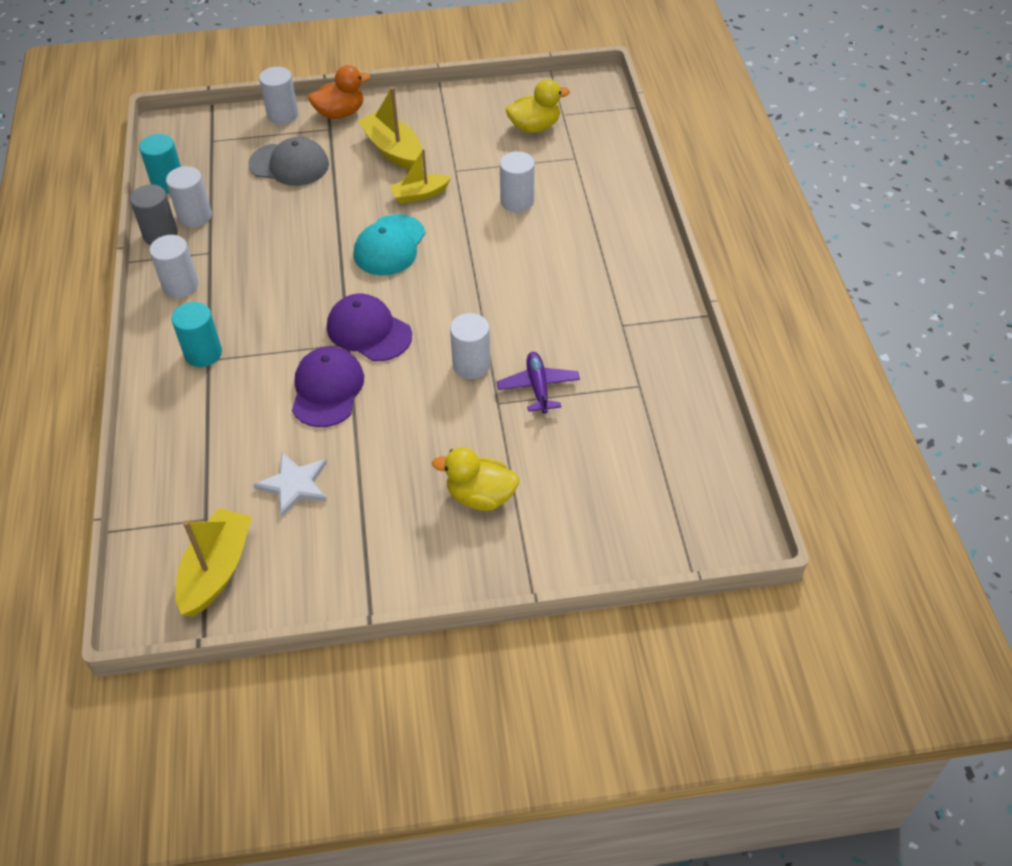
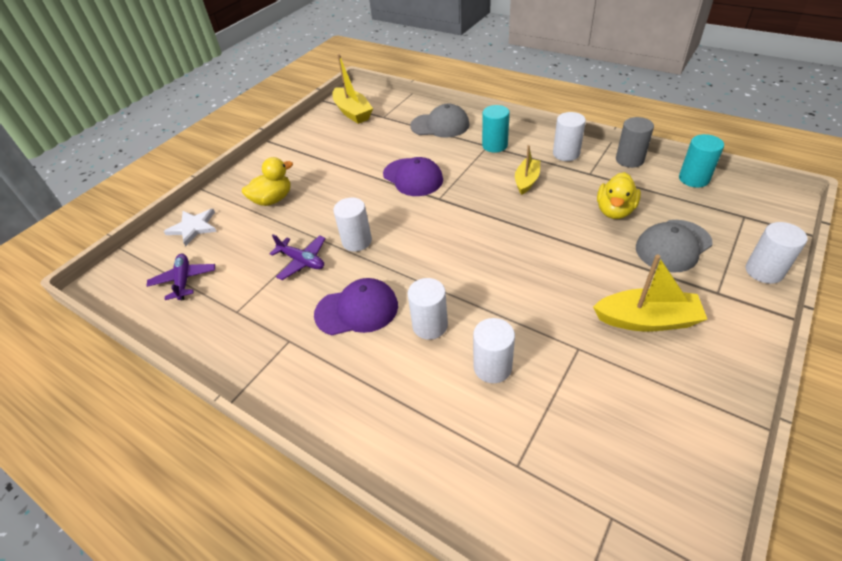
camera: 135 degrees right, 5 degrees down
(188, 435) = (440, 125): none -> grey cap
(195, 216) = (639, 179): white cylinder -> white cylinder (430, 325)
(294, 485) = (366, 145): white star -> white star (193, 227)
(340, 113) = (743, 311): orange duck -> none
(369, 331) = (439, 211): purple cap -> purple cap (357, 310)
(389, 245) = (513, 257): turquoise cap -> none
(420, 194) = (562, 305): yellow boat -> yellow boat (526, 181)
(534, 127) = (605, 466): yellow duck -> yellow duck (614, 211)
(658, 463) = (184, 280): none -> purple plane

